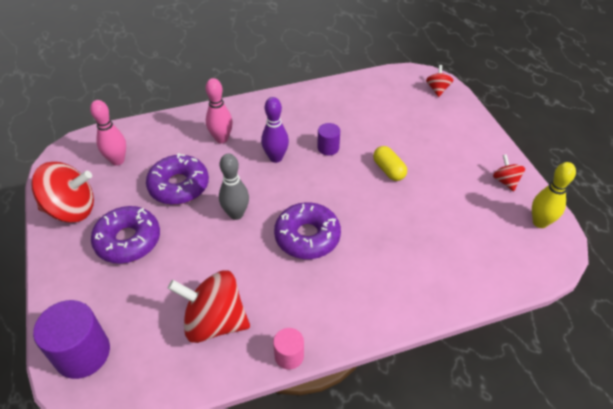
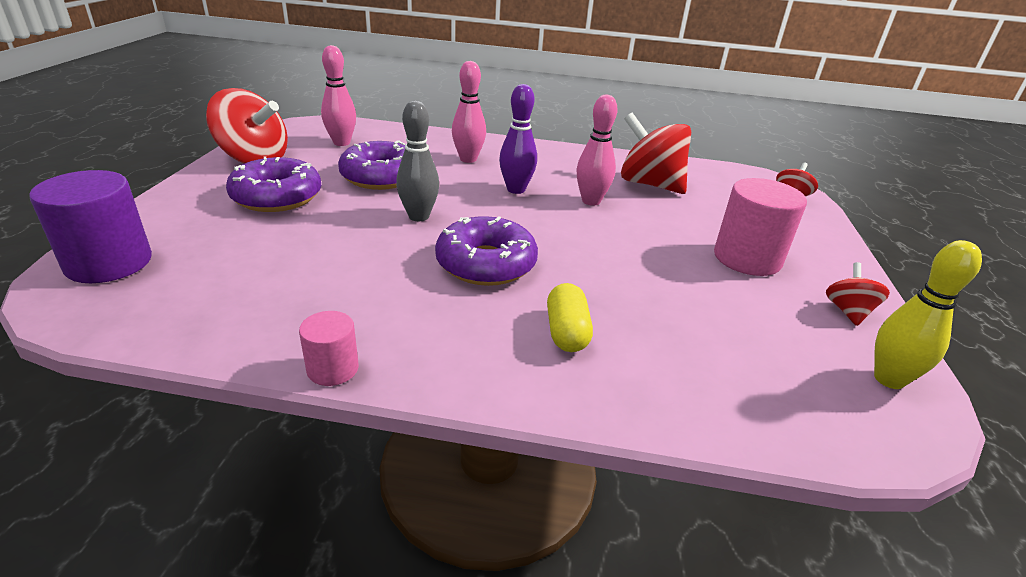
camera: 25 degrees right, 15 degrees down
(215, 322) = (282, 295): red spinning top -> red spinning top (650, 184)
(328, 148) = (591, 201): purple cylinder -> pink bowling pin
(388, 170) = (659, 243): yellow capsule -> yellow capsule (566, 332)
(440, 161) = (747, 258): none -> pink cylinder

